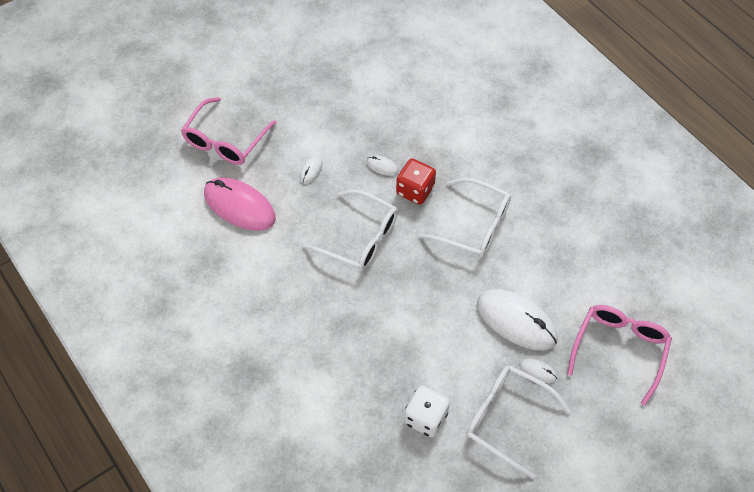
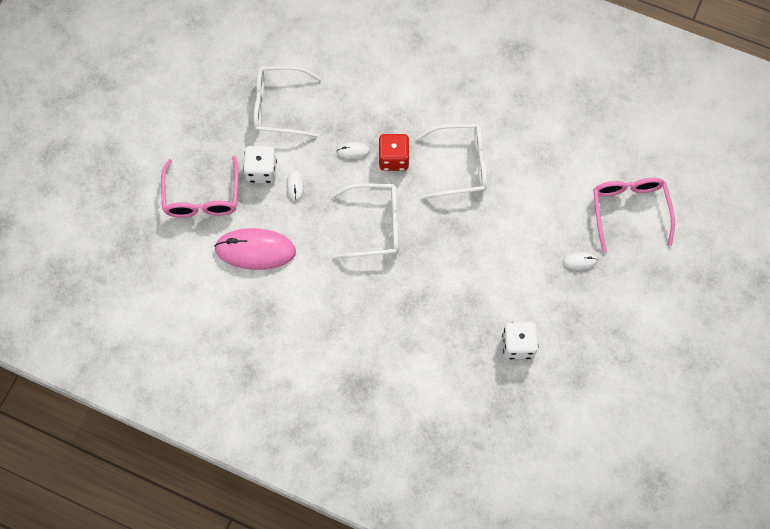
camera: 30 degrees left, 10 degrees up
(290, 144) = (261, 171): none -> white dice
(507, 419) = (578, 312): white glasses -> white glasses (279, 107)
(516, 321) = (540, 229): white mouse -> none

